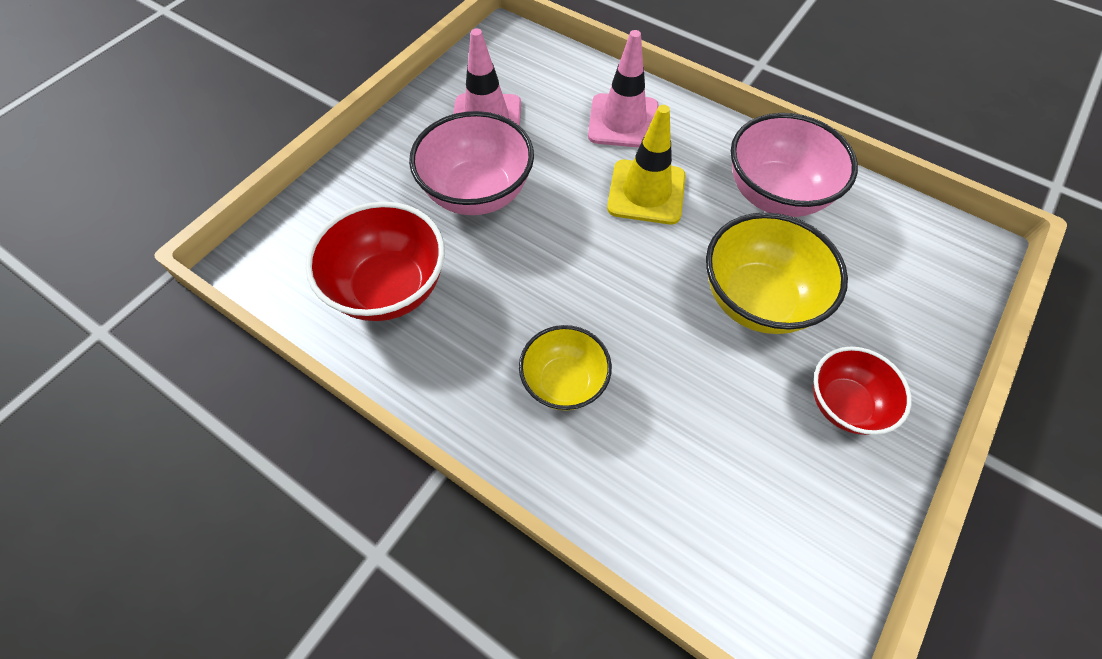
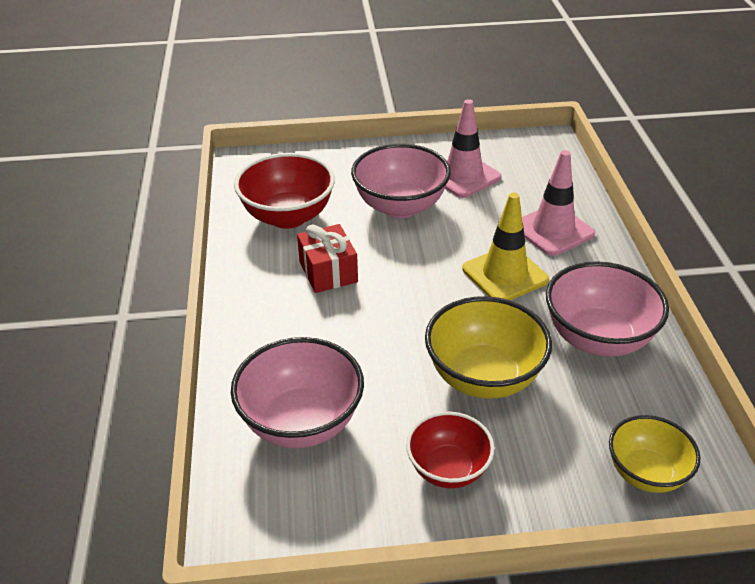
camera: 50 degrees right, 20 degrees down
(511, 314) = (328, 272): none -> red gift
(564, 382) = (305, 321): yellow bowl -> yellow bowl (646, 473)
(701, 482) = (301, 422): none -> pink bowl

